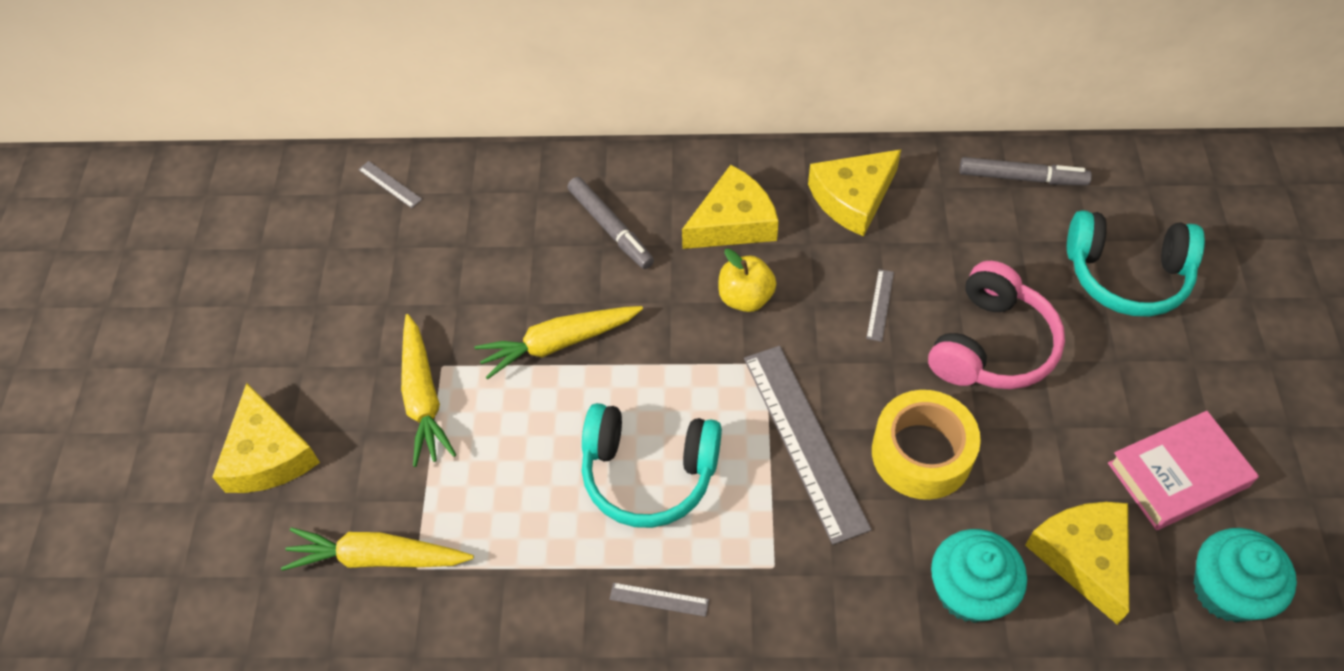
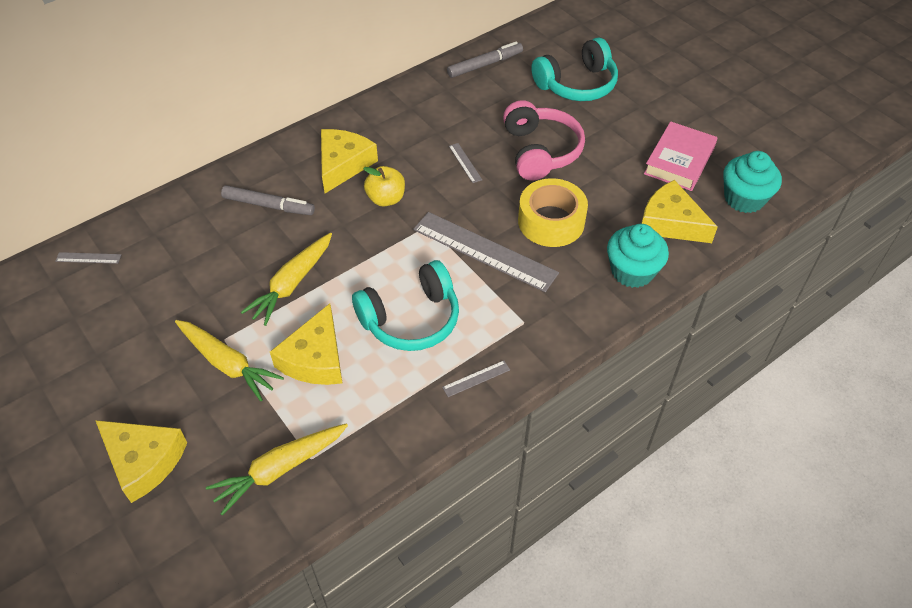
camera: 40 degrees left, 5 degrees down
(853, 198) = (402, 118): yellow cheese -> yellow cheese (315, 358)

